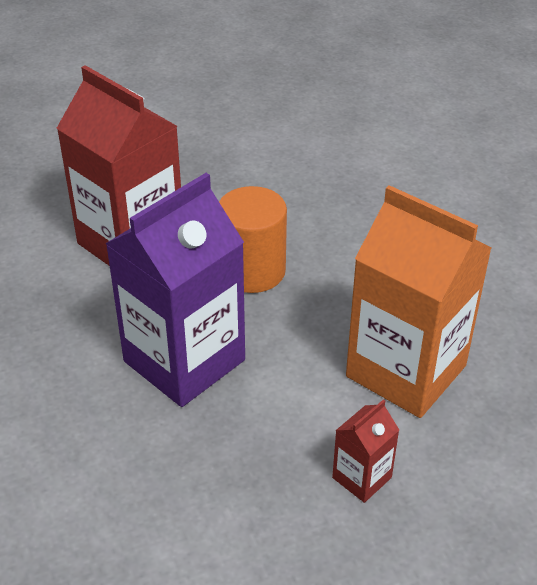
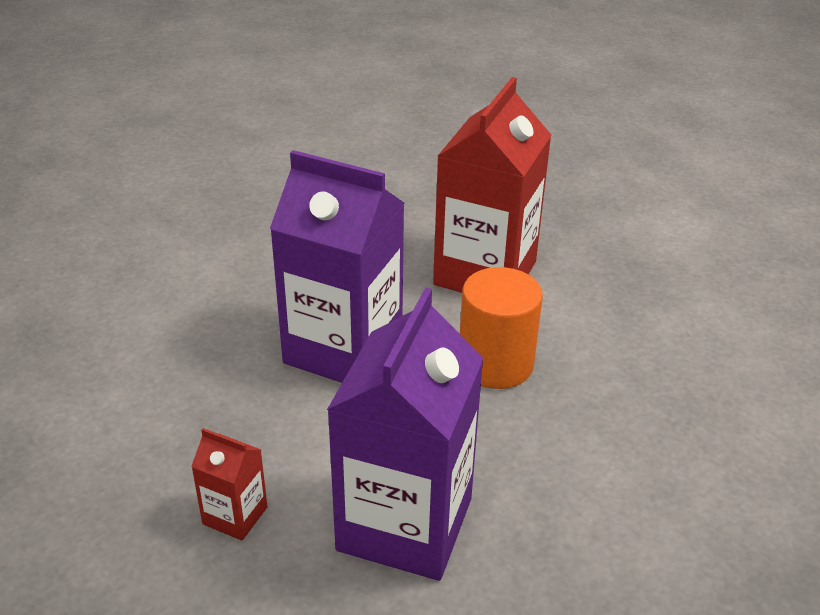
camera: 70 degrees right, 5 degrees down
(406, 371) = (405, 524): orange carton -> purple carton

